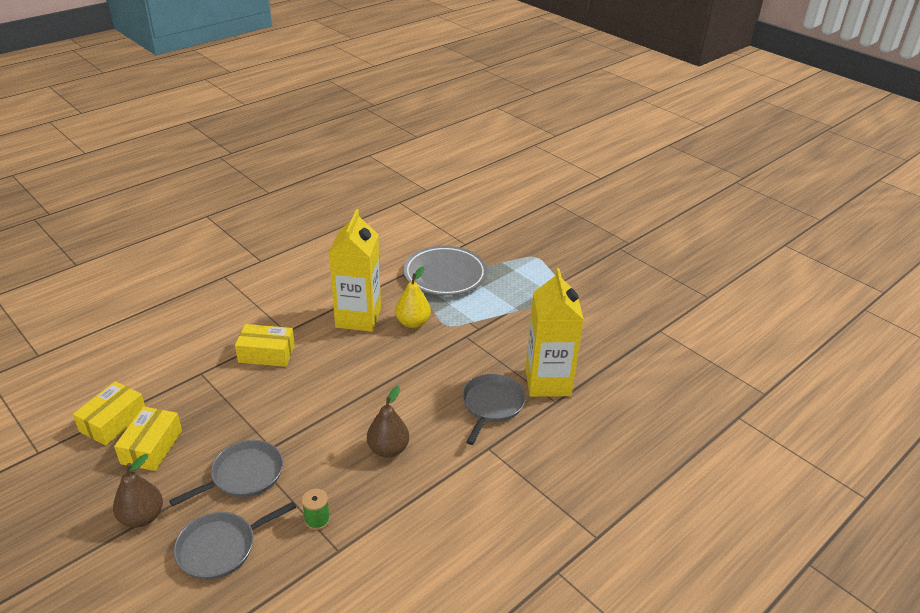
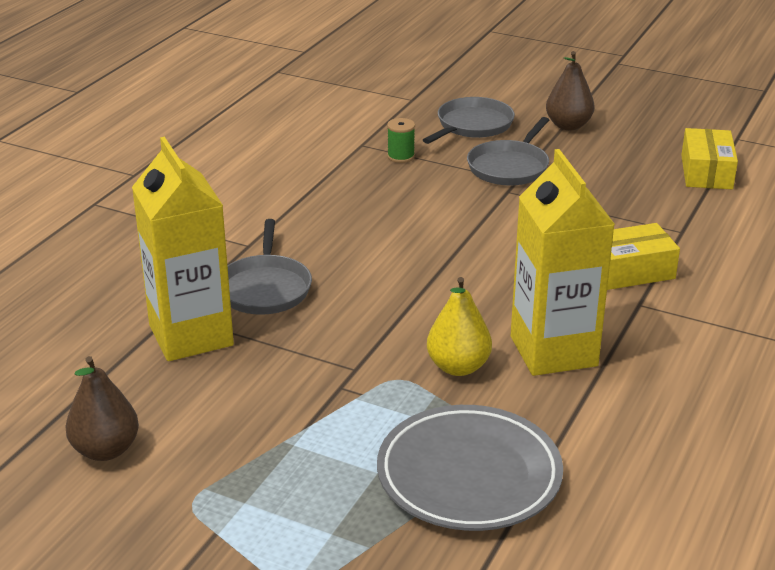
camera: 160 degrees right, 5 degrees down
(151, 447) = (634, 164): yellow box -> none
(388, 449) = (371, 218): brown pear -> brown pear (105, 450)

